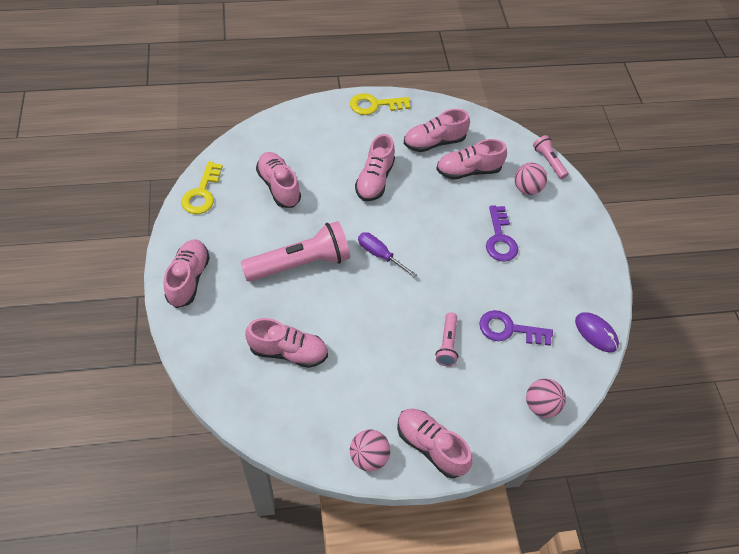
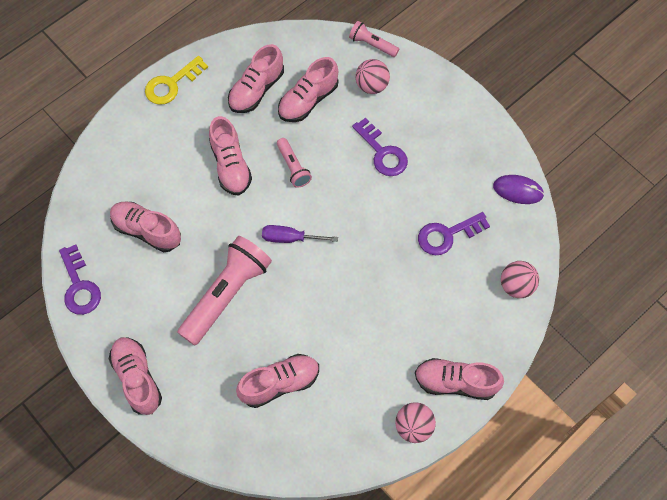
camera: 30 degrees left, 10 degrees up
(202, 193) = (79, 286): yellow key -> purple key
(447, 344) = (406, 284): pink flashlight -> pink flashlight (293, 167)

